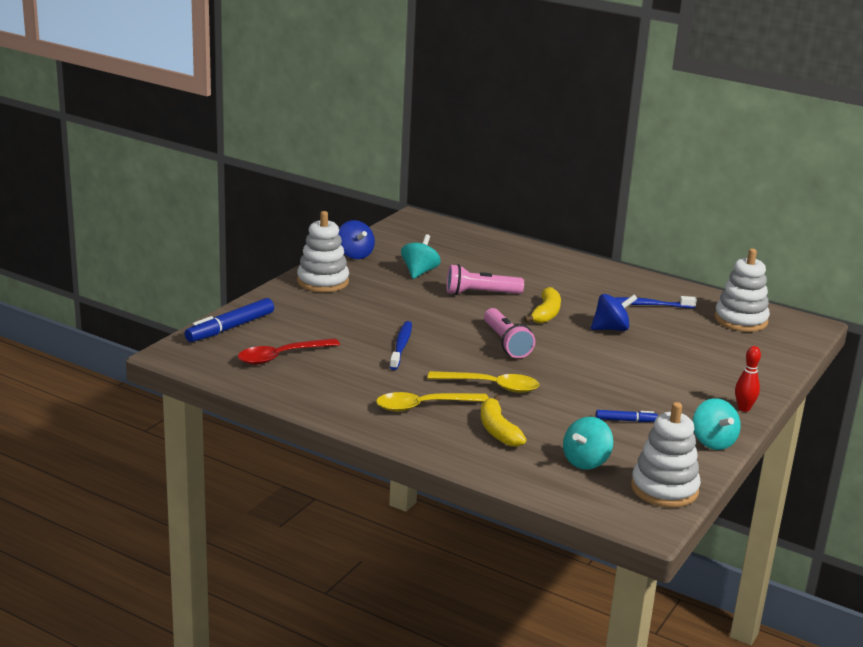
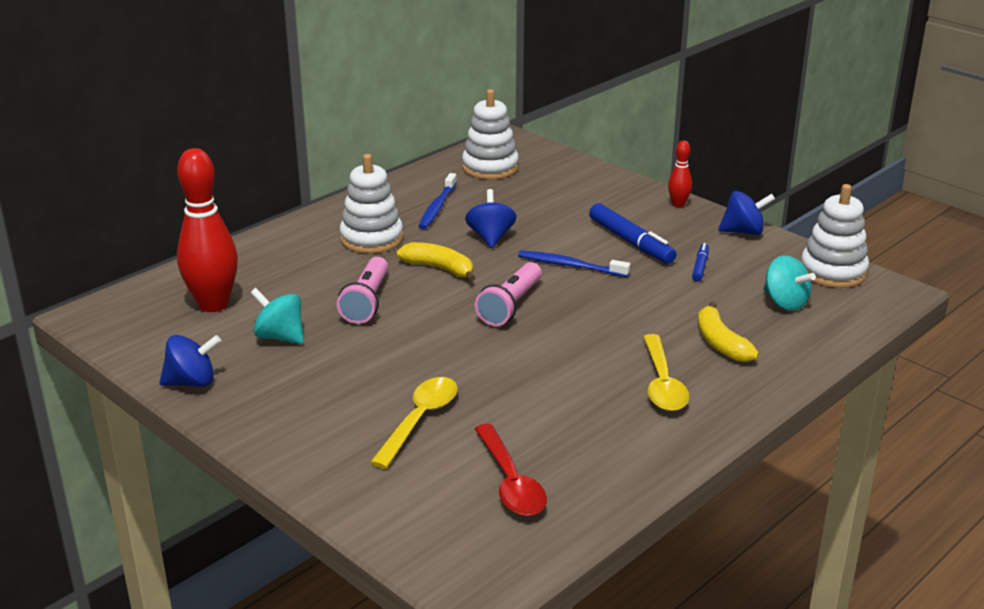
camera: 75 degrees left, 5 degrees up
(230, 328) = (404, 524): blue marker -> blue marker (631, 242)
(323, 282) = (274, 421): white stacking toy -> white stacking toy (371, 239)
(401, 346) = (501, 379): blue toothbrush -> blue toothbrush (571, 266)
(448, 248) = (213, 305): none -> red bowling pin
(491, 386) = (617, 332): yellow spoon -> yellow spoon (419, 420)
(498, 430) = (720, 343): yellow banana -> yellow banana turned 75 degrees clockwise
(506, 343) = (510, 306): pink flashlight -> pink flashlight turned 120 degrees clockwise
(713, 442) = (743, 232): turquoise spinning top -> blue spinning top

